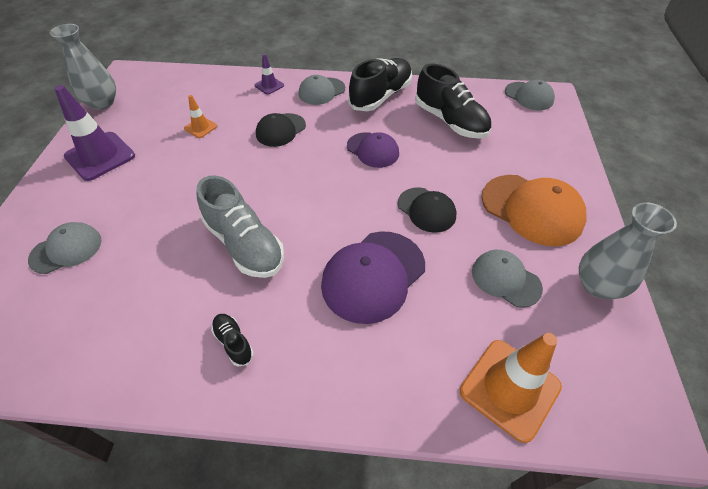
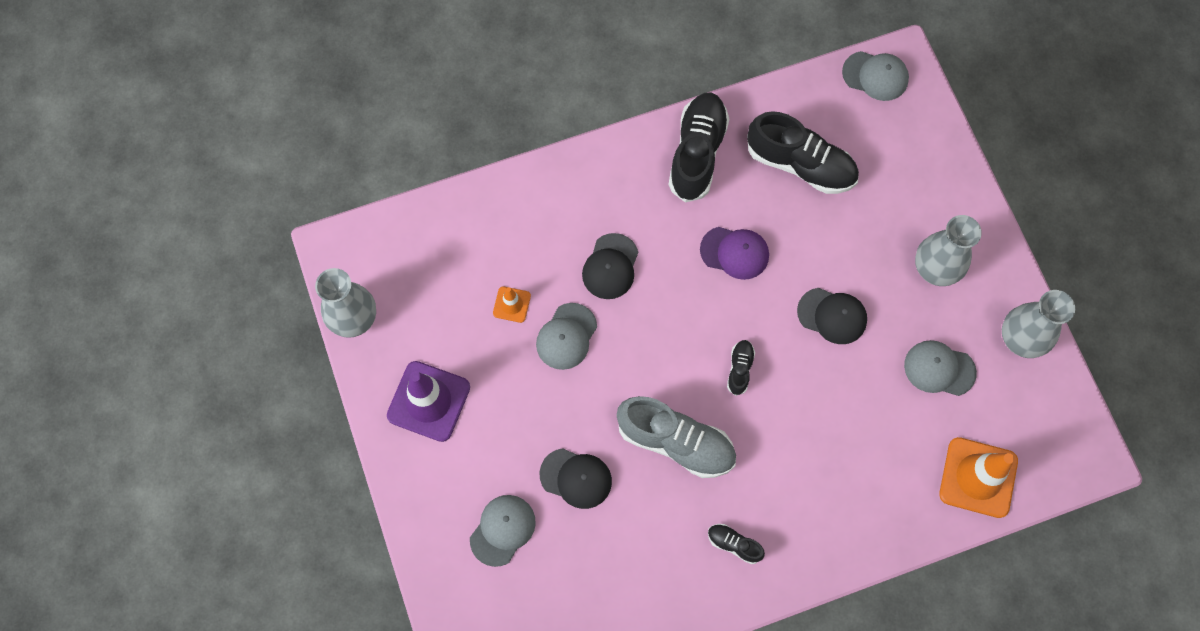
camera: 25 degrees left, 20 degrees up
(150, 238) = (576, 478): none -> black cap
(269, 85) = (545, 192): purple traffic cone -> none
(321, 91) = (618, 175): grey cap -> grey cap (566, 336)
(330, 216) = (740, 369): none -> black shoe
(373, 276) = (818, 420): purple cap -> none
(532, 209) = (936, 268): orange cap -> grey vase

